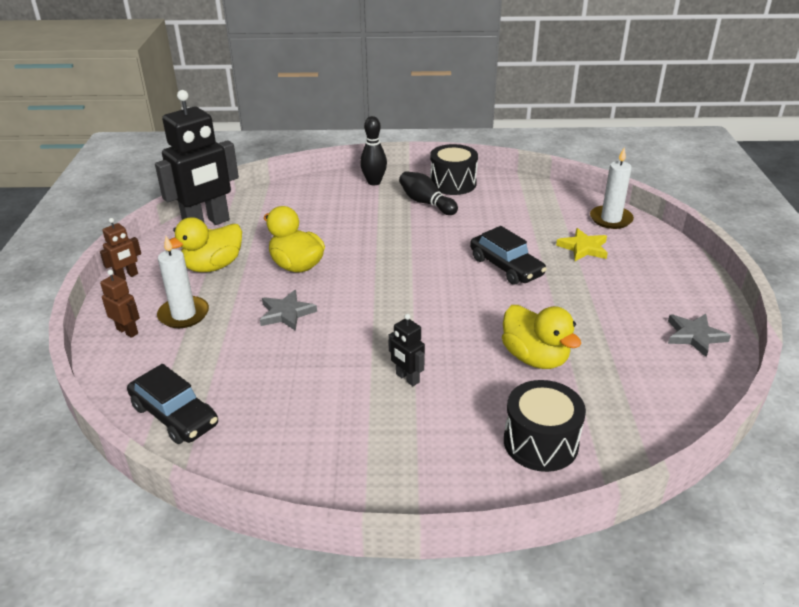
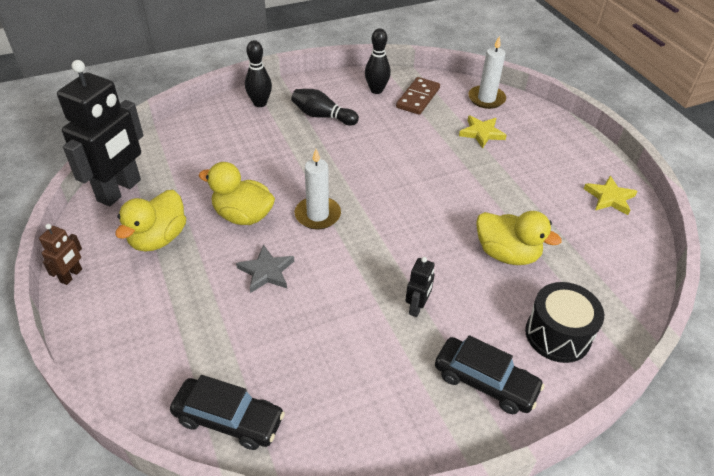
camera: 25 degrees left, 10 degrees up
(127, 331) = (116, 340): brown robot -> none
(184, 314) = (164, 303): white candle -> white candle (317, 215)
(407, 378) = (417, 307): black robot -> black robot turned 90 degrees counterclockwise
(453, 183) = (334, 89): black drum -> none
(496, 191) = (376, 90): none -> black bowling pin
(506, 267) = (431, 168): black car -> black car (485, 382)
(535, 205) = (418, 98): none -> brown domino
(694, 336) = (609, 198): grey star -> yellow star

